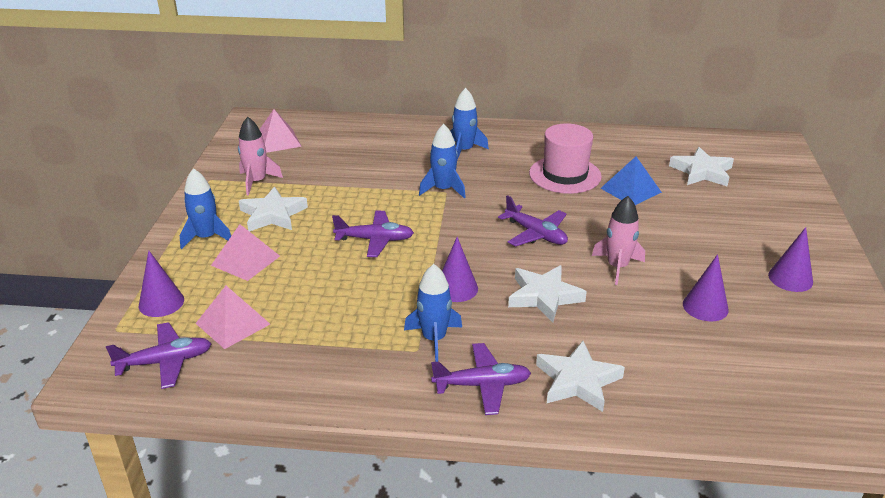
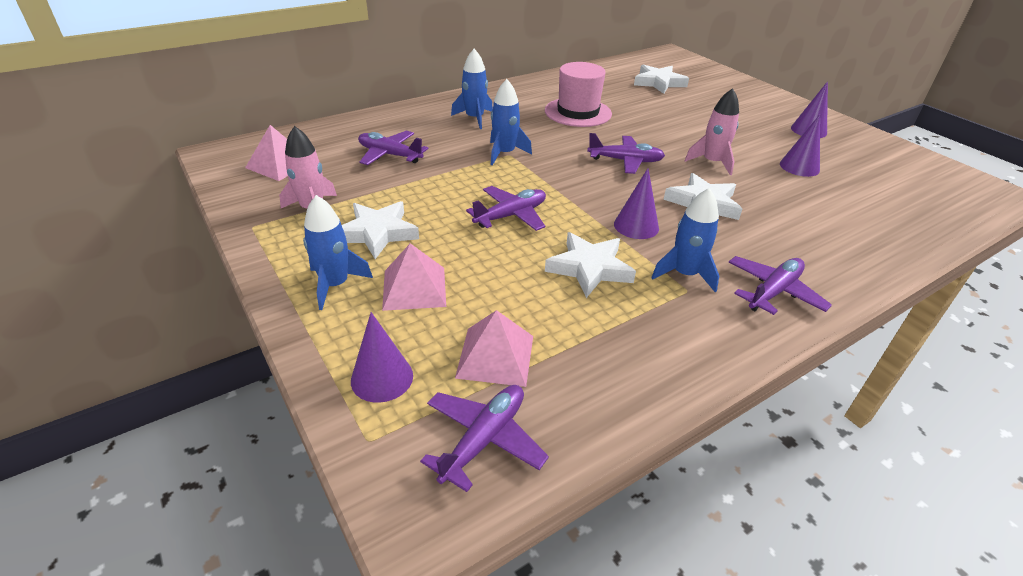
camera: 40 degrees left, 5 degrees up
(357, 159) = (390, 155): none -> purple plane
(578, 381) = (819, 253): white star -> white star (589, 268)
(630, 190) = (636, 108): blue pyramid -> none

